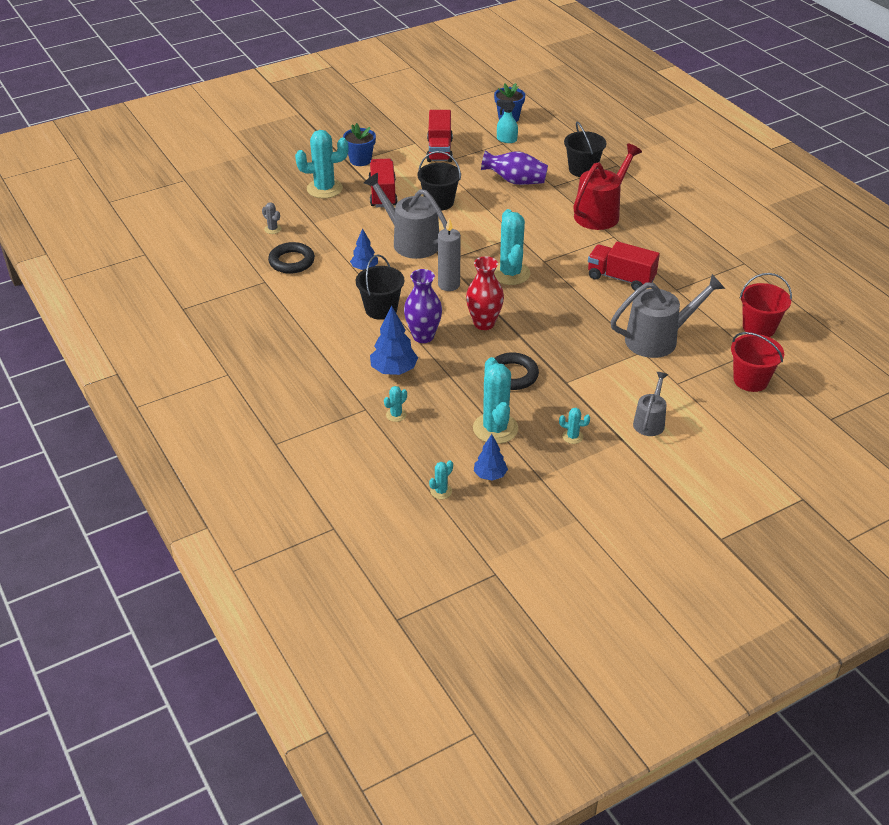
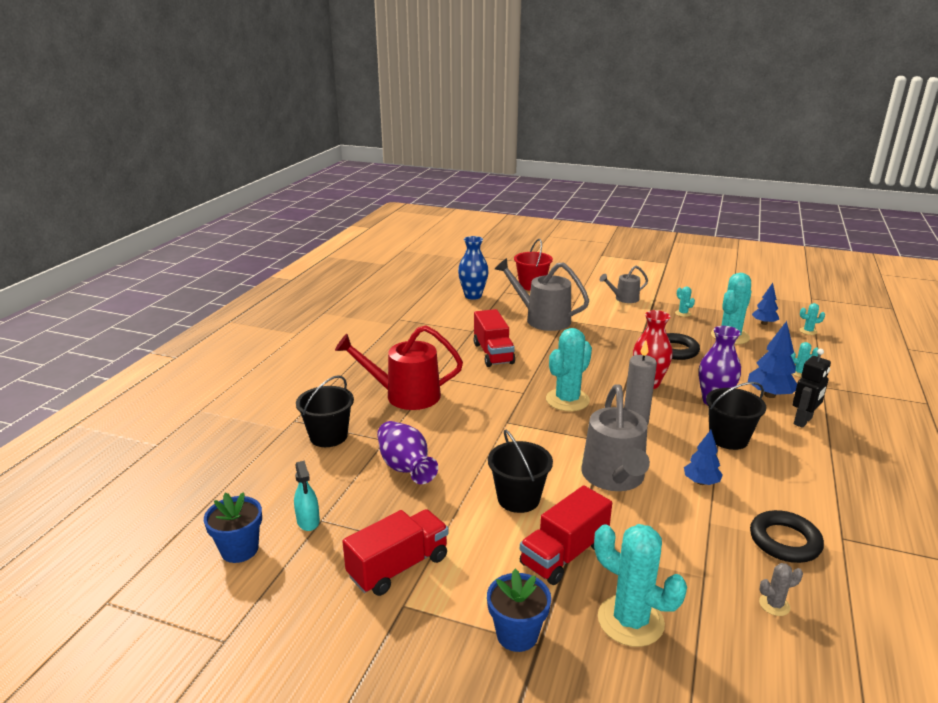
camera: 130 degrees left, 15 degrees down
(272, 229) = (774, 605): grey cactus -> grey cactus turned 75 degrees clockwise
(349, 357) = (803, 421): none -> black robot
(759, 327) = (473, 296): red bucket -> blue vase

